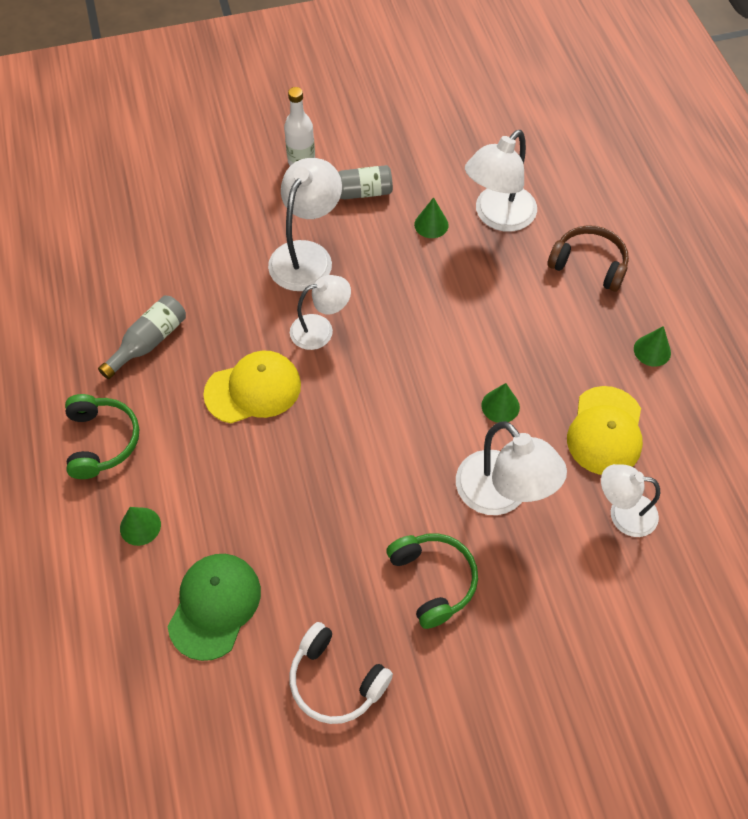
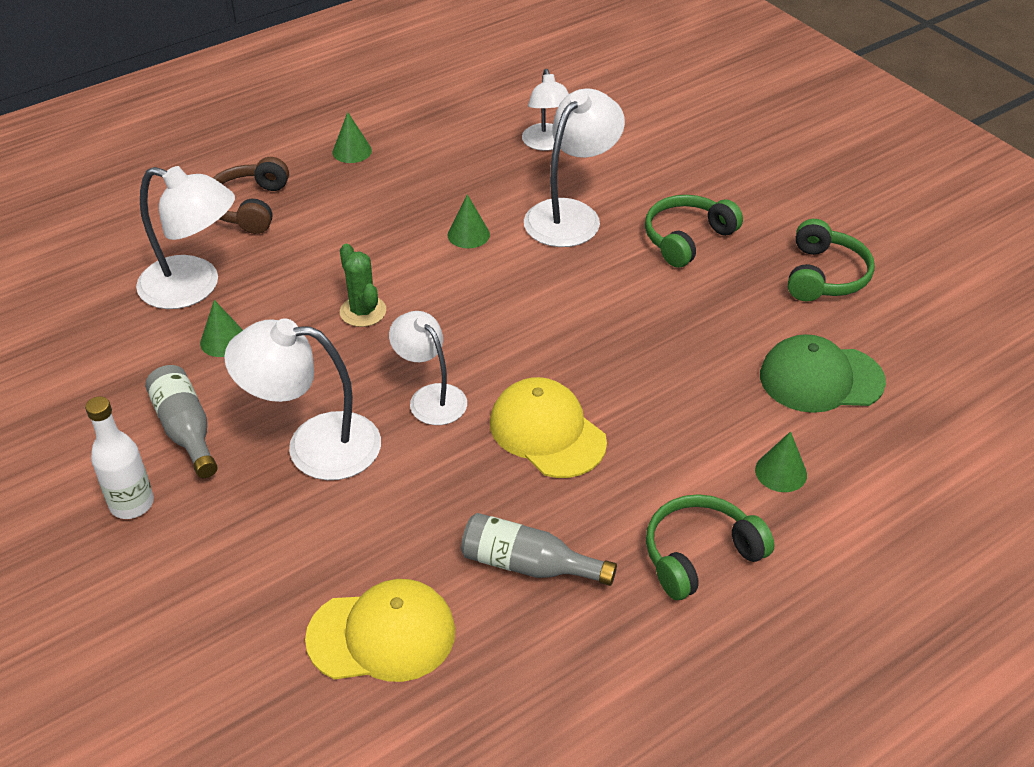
camera: 110 degrees left, 15 degrees down
(336, 680) = (824, 275): white headphones -> green headphones
(430, 310) = (363, 311): none -> green cactus
(605, 431) = (463, 165): yellow cap -> yellow cap (382, 635)

